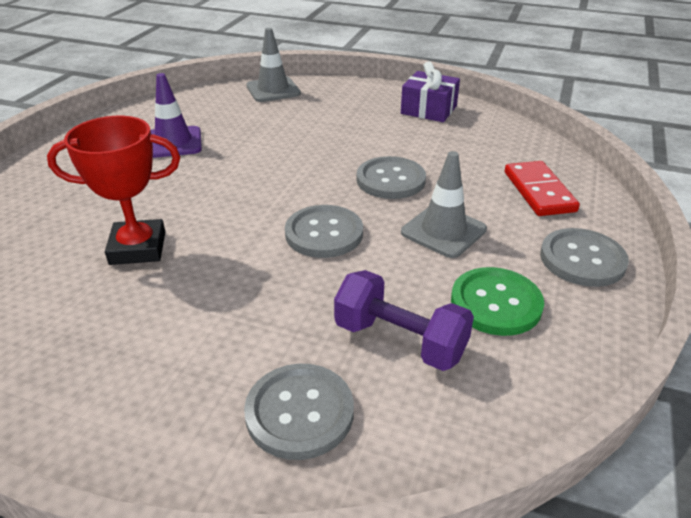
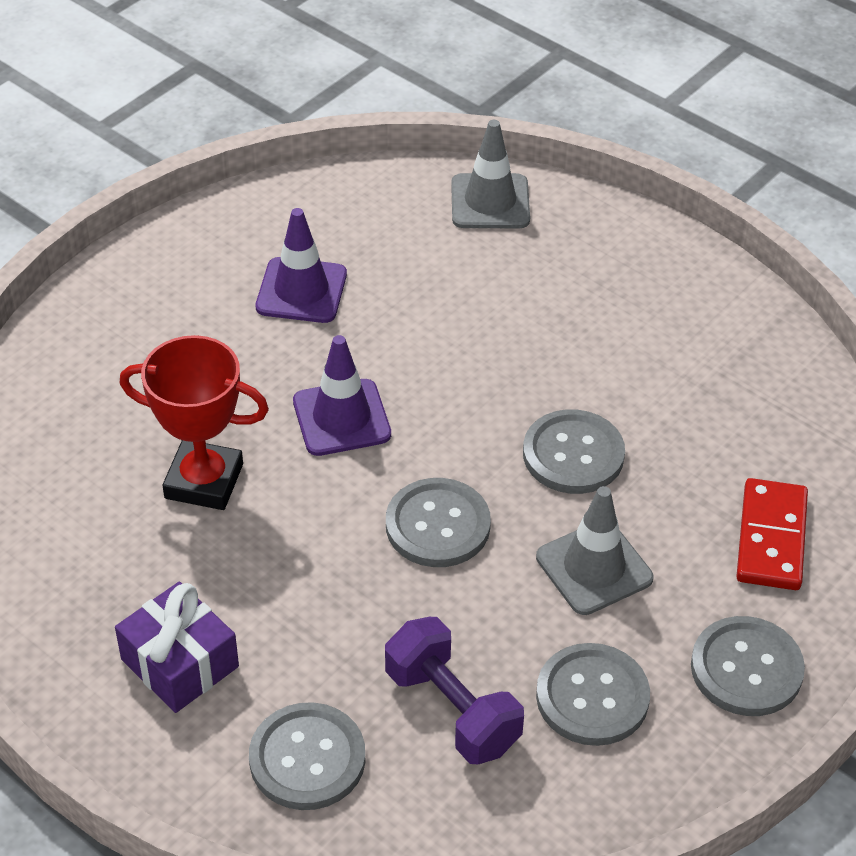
camera: 20 degrees right, 10 degrees up
(227, 194) = (341, 418): none -> purple traffic cone
(428, 110) = (714, 317): purple gift -> purple gift (180, 663)
(496, 303) = (592, 697): green button -> grey button

